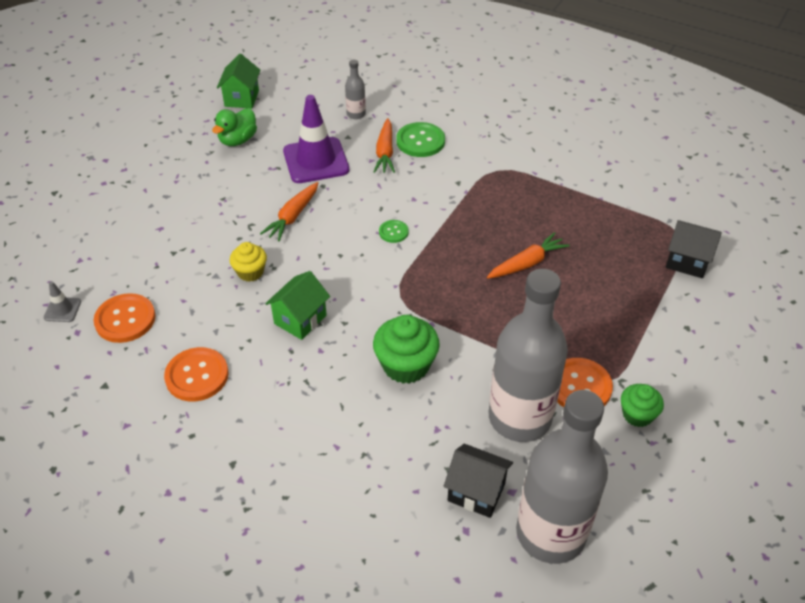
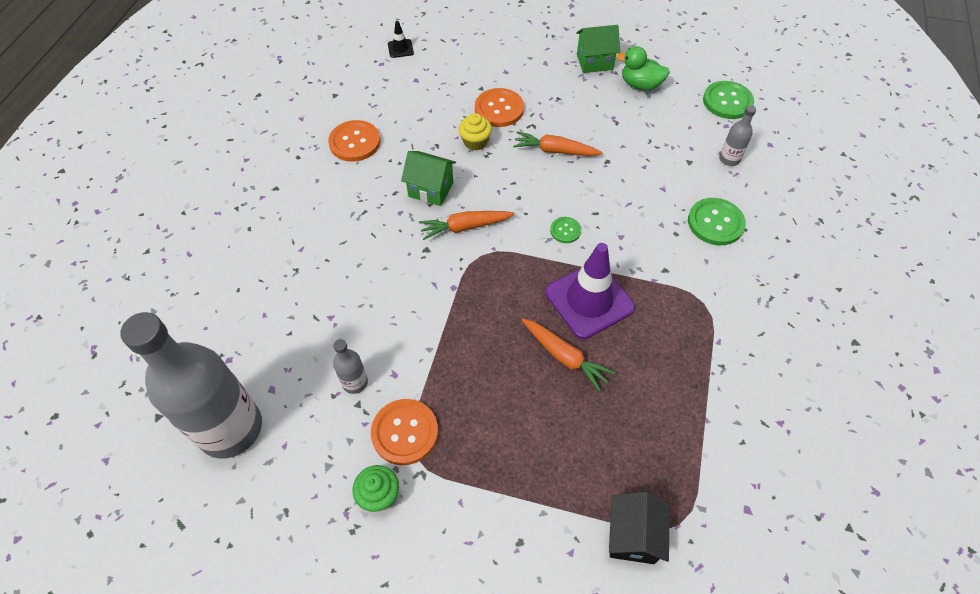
camera: 75 degrees right, 10 degrees up
(62, 310) = (400, 48): grey traffic cone -> black traffic cone
(125, 319) = (400, 84): orange button -> orange button (499, 109)
(242, 98) = (702, 70): green house -> green house (594, 62)
(289, 95) = (727, 101): none -> green button
(316, 161) = (640, 147): purple traffic cone -> purple traffic cone (589, 300)
(385, 152) = (681, 197): orange carrot -> orange carrot (465, 227)
(406, 365) = (398, 278): green cupcake -> none
(476, 492) = (267, 360): black house -> none
(519, 418) = (355, 382): grey bottle -> grey bottle, size x0.41

